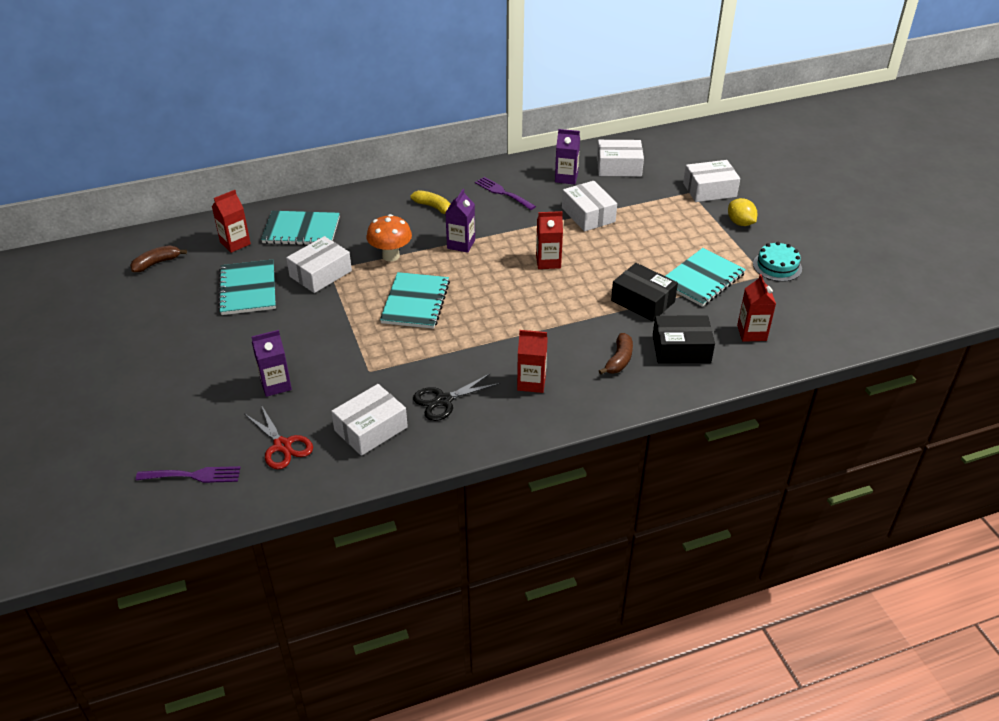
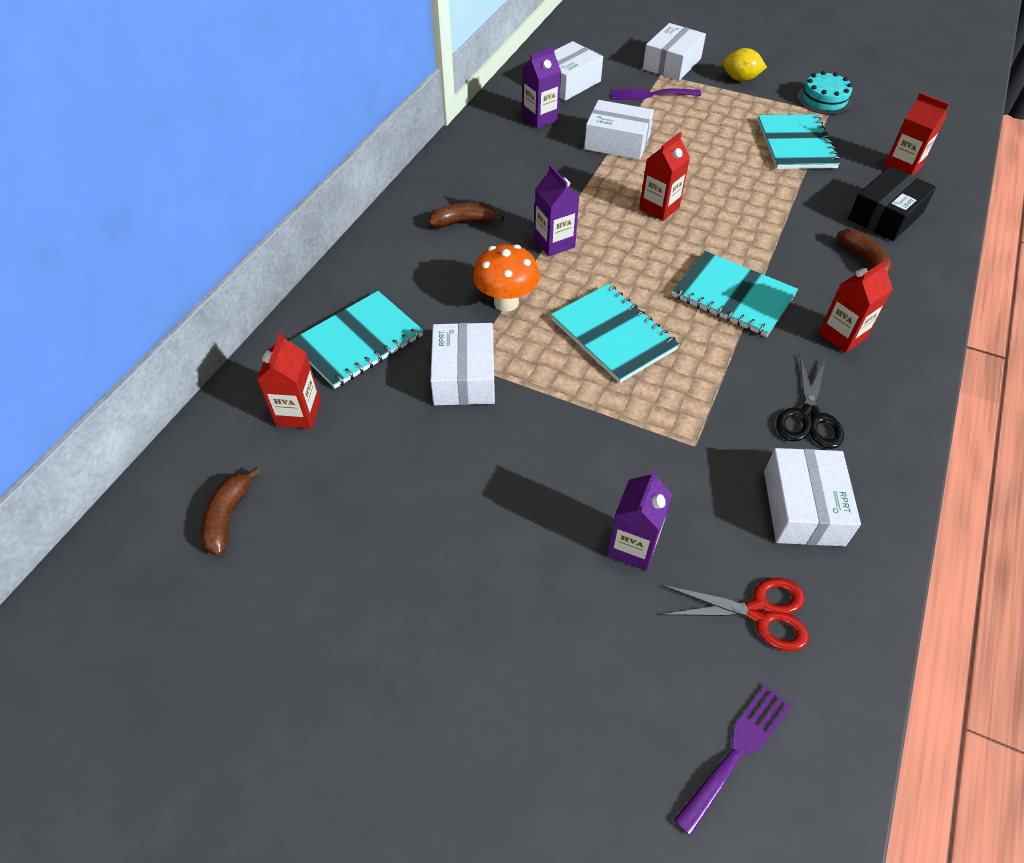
camera: 45 degrees left, 10 degrees up
(248, 289) = (409, 458): turquoise notebook -> turquoise notebook (733, 296)
(433, 207) = (464, 222): yellow banana -> brown banana
(502, 193) = (506, 166): purple fork -> purple fork (650, 95)
(642, 301) = (790, 193): black box -> none

